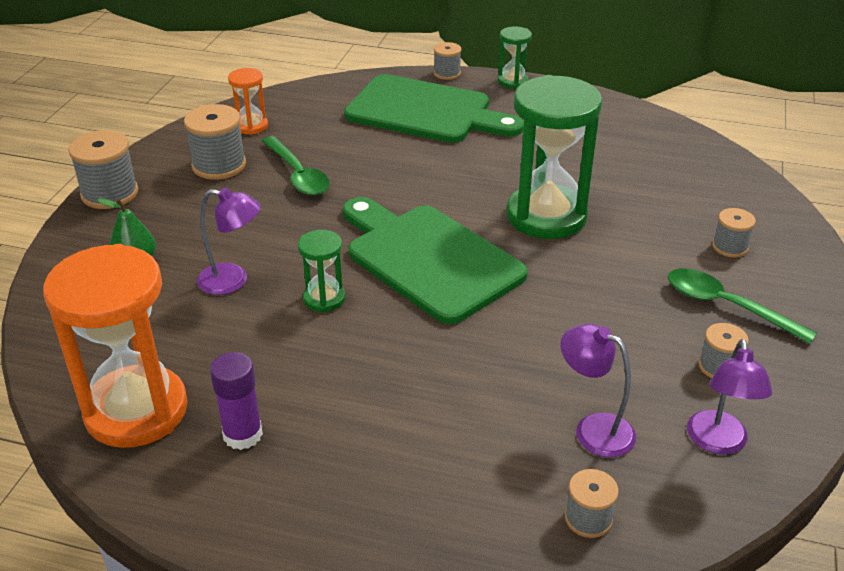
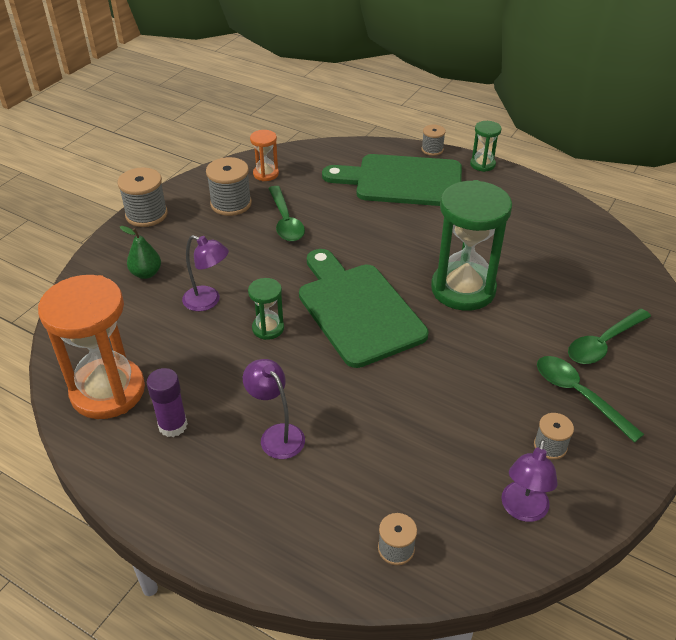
camera: 15 degrees right, 5 degrees up
(425, 111) = (402, 181): green cutting board -> green cutting board turned 150 degrees clockwise
(593, 429) = (429, 477): purple lamp -> purple lamp (277, 435)
(730, 247) = (603, 343): grey spool -> green spoon

